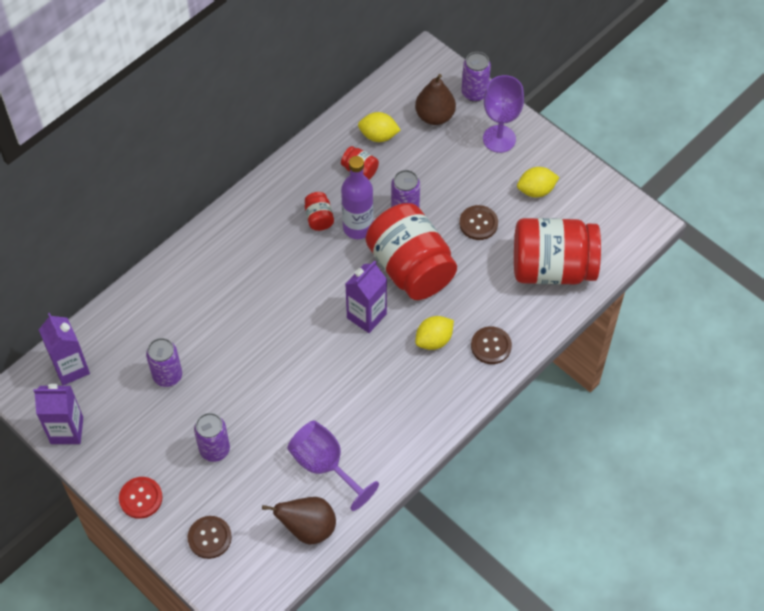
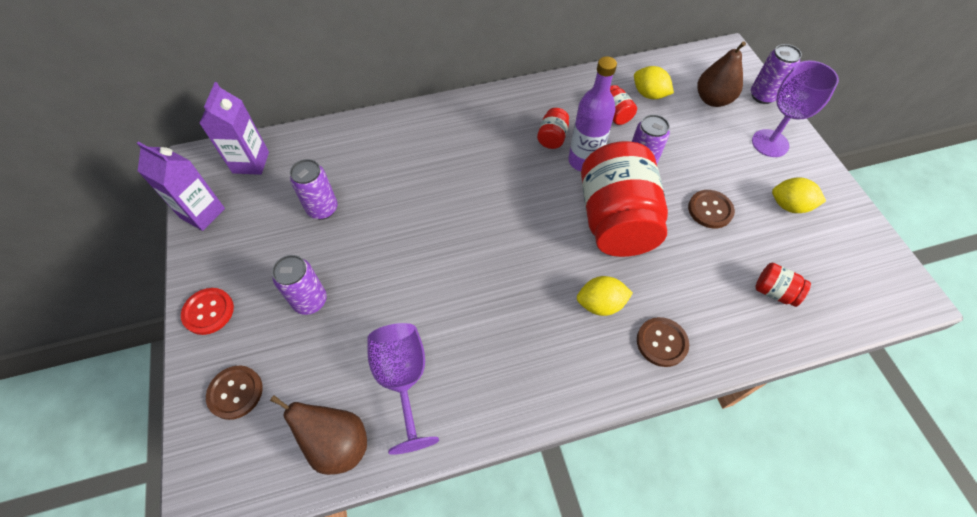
camera: 30 degrees right, 0 degrees up
(366, 316) = (544, 245): purple carton -> none
(552, 268) = (774, 292): red jar -> red jar, size x0.41

